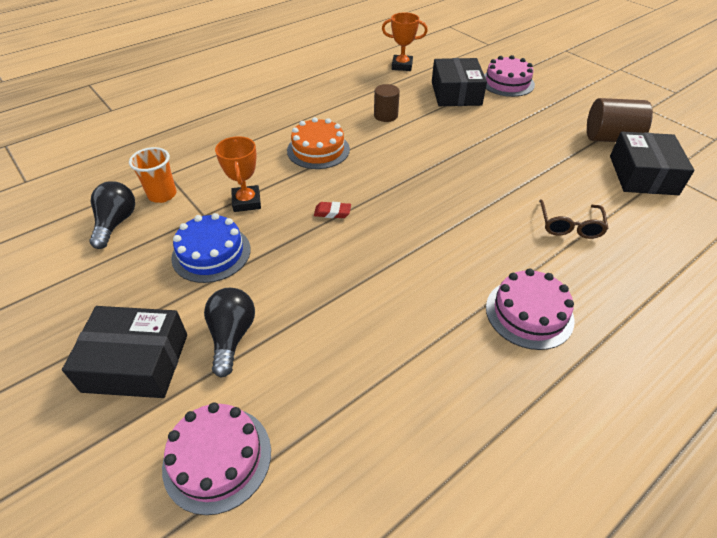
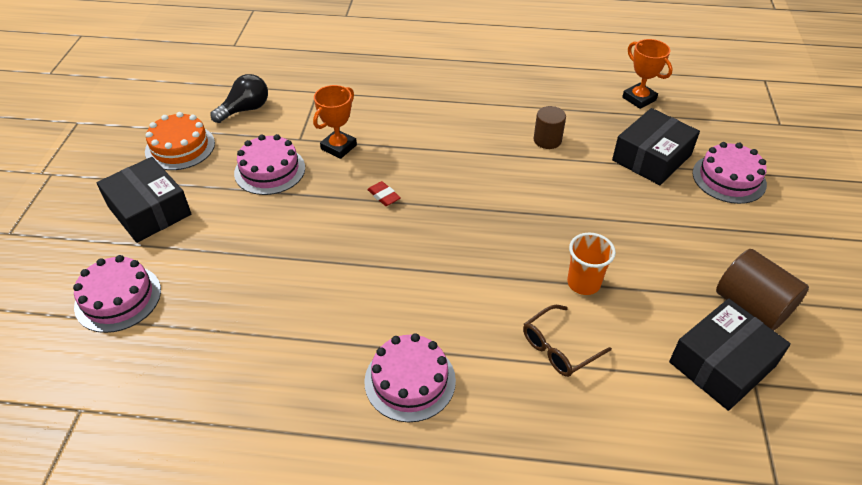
camera: 45 degrees right, 0 degrees up
(162, 195) = (295, 106): orange cup -> orange cup (583, 283)
(211, 253) = (270, 170): blue cake -> pink cake
(232, 336) = (211, 235): black light bulb -> none
(318, 150) = (445, 137): orange cake -> orange cake (180, 147)

